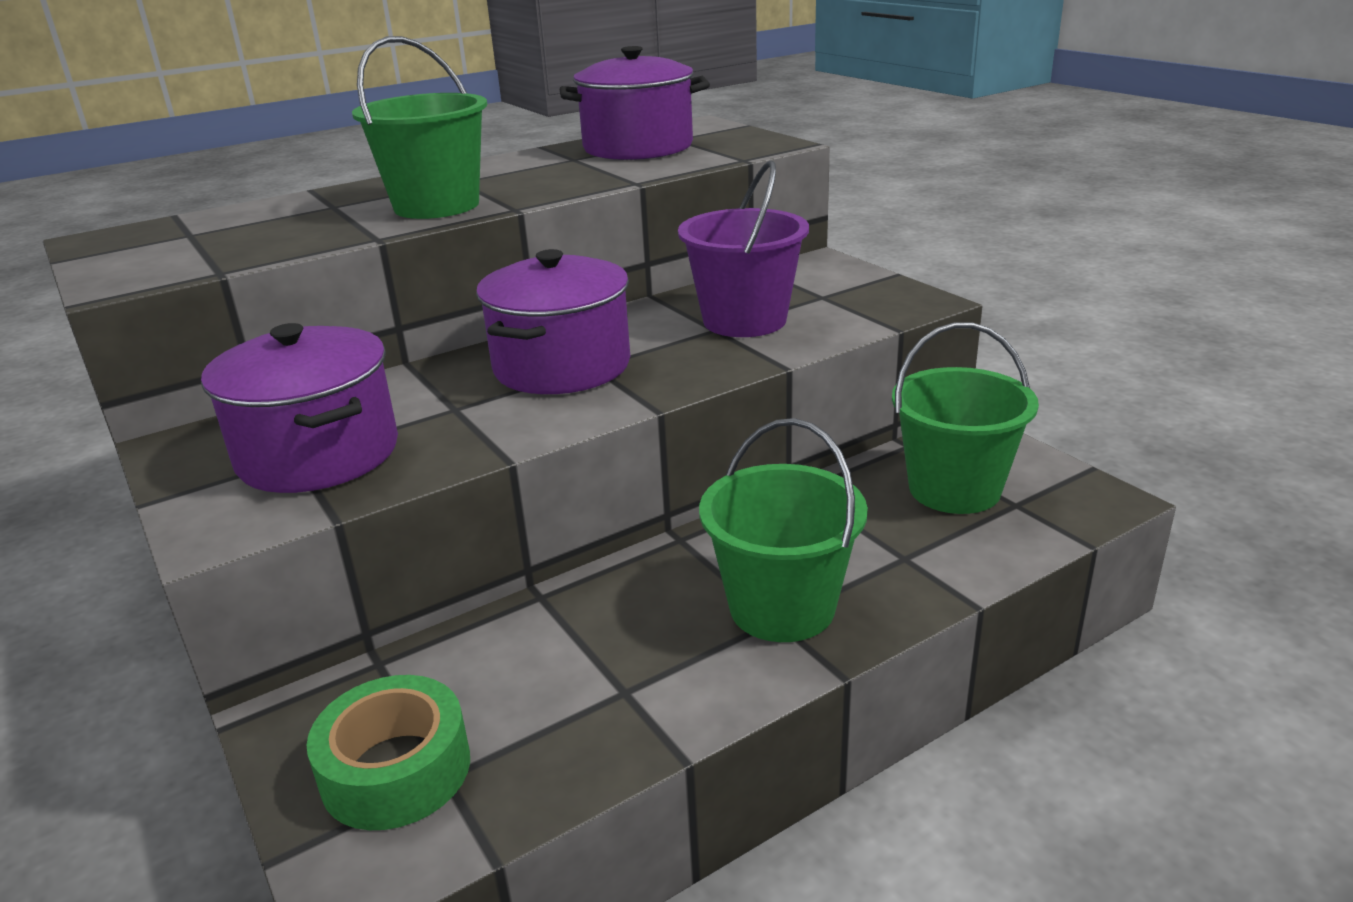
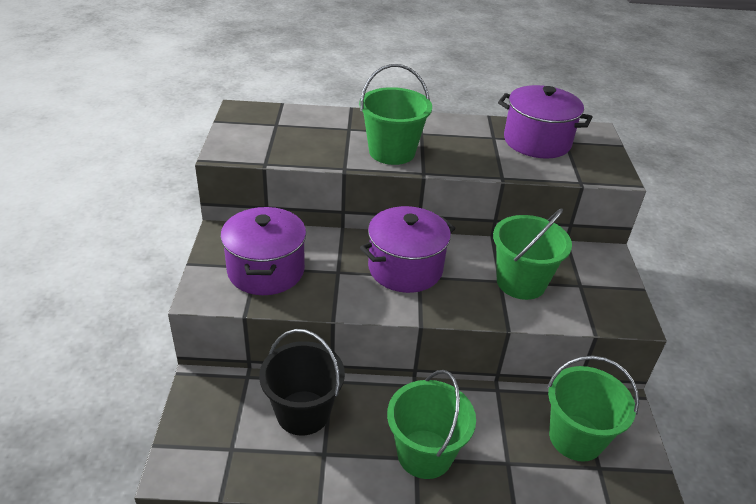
camera: 30 degrees right, 10 degrees up
(396, 770) = (218, 433): green tape -> none
(533, 659) = (303, 413): none -> black bucket
(744, 320) = (521, 282): purple bucket -> green bucket

